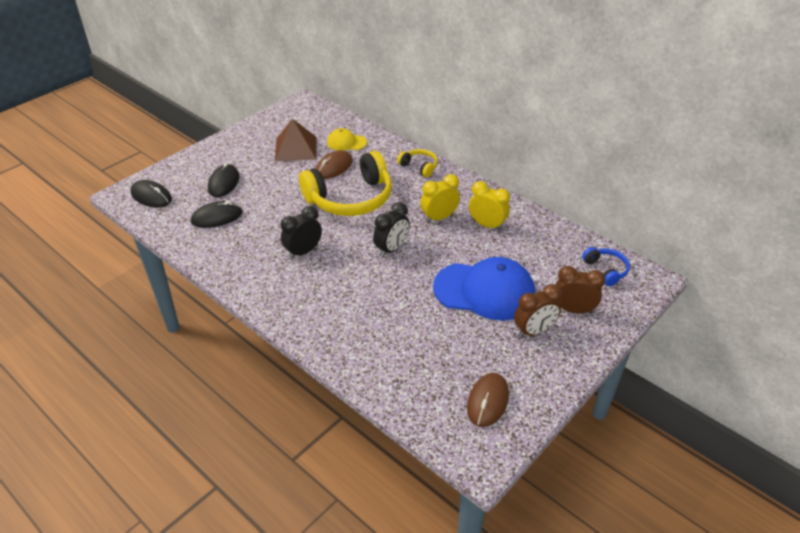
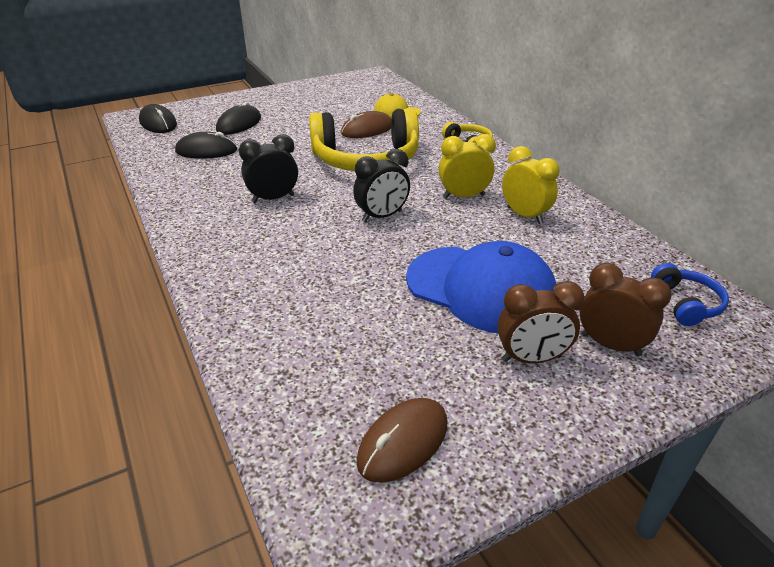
camera: 20 degrees right, 5 degrees down
(295, 148) = (337, 108): brown pyramid -> none

